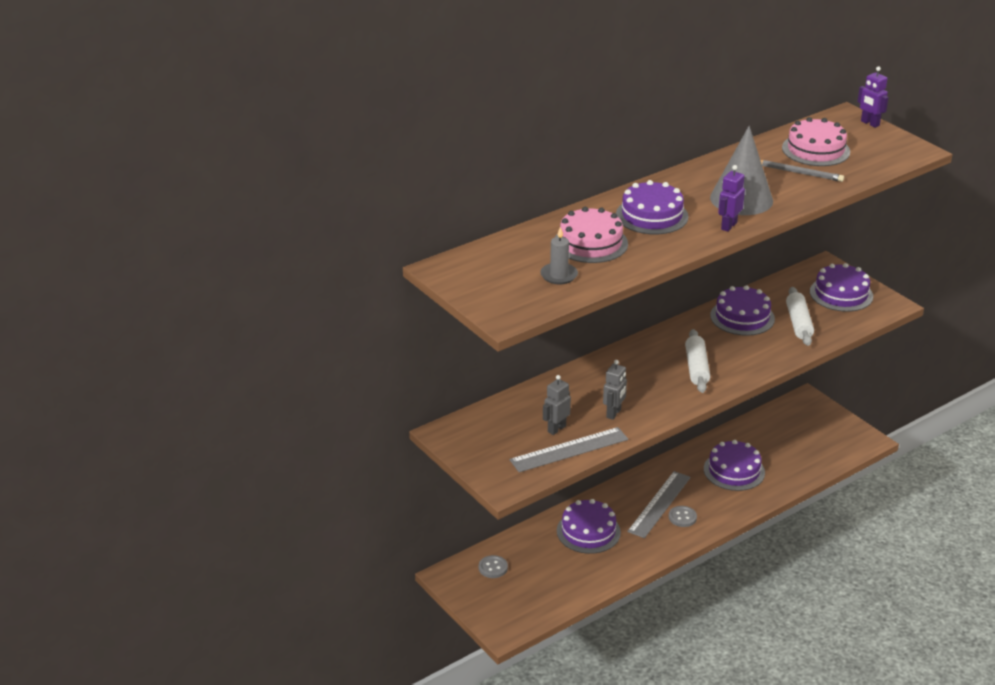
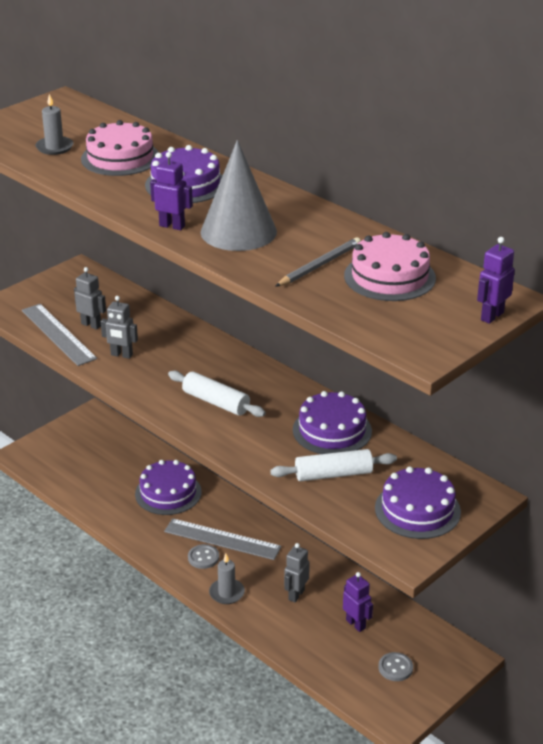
camera: 80 degrees right, 0 degrees up
(493, 568) = (106, 439): grey button -> grey button (395, 668)
(697, 368) = (216, 402): white rolling pin -> white rolling pin turned 45 degrees clockwise
(728, 508) = (226, 593): none -> grey candle
(734, 471) = (296, 595): purple cake -> grey robot
(769, 444) = (356, 624): none -> purple robot
(798, 173) = (319, 265): grey pencil -> grey pencil turned 150 degrees counterclockwise

